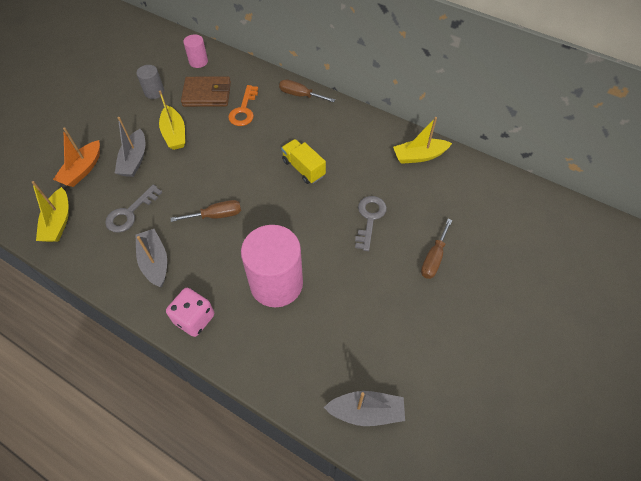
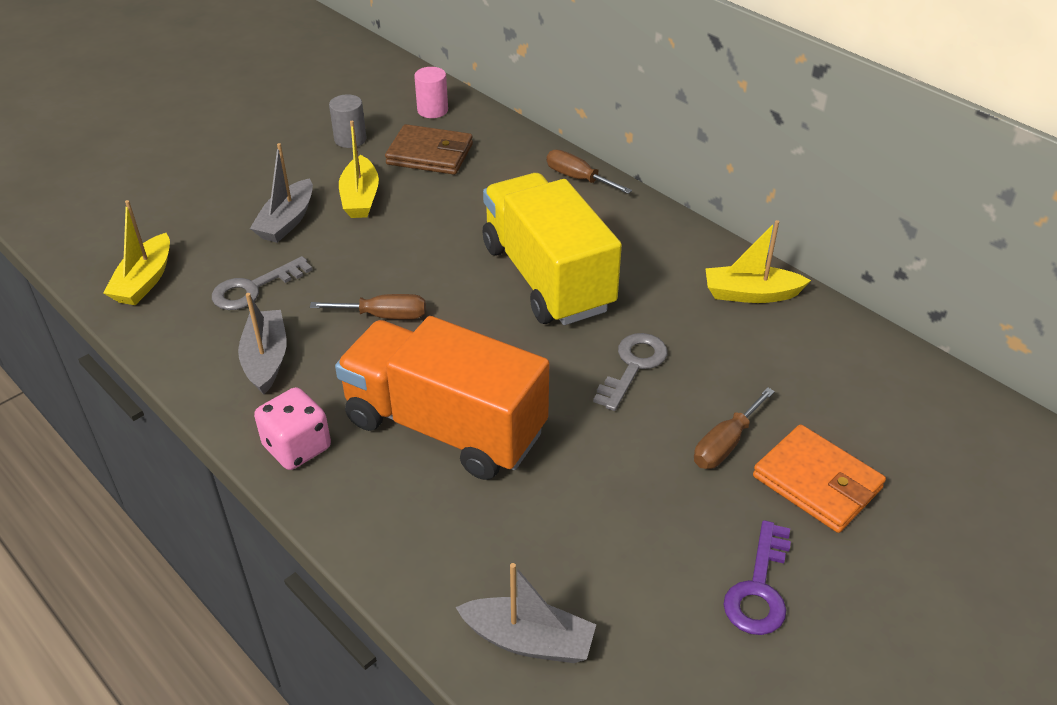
camera: 15 degrees right, 15 degrees down
(83, 170) = (206, 221): orange boat -> none
(244, 110) = (480, 184): orange key -> none
(276, 283) = (445, 426): pink cylinder -> orange truck
(303, 168) = (547, 277): yellow truck -> yellow truck, size x2.12
(477, 346) = (759, 588): none -> purple key
(488, 271) = (817, 482): none -> orange wallet

